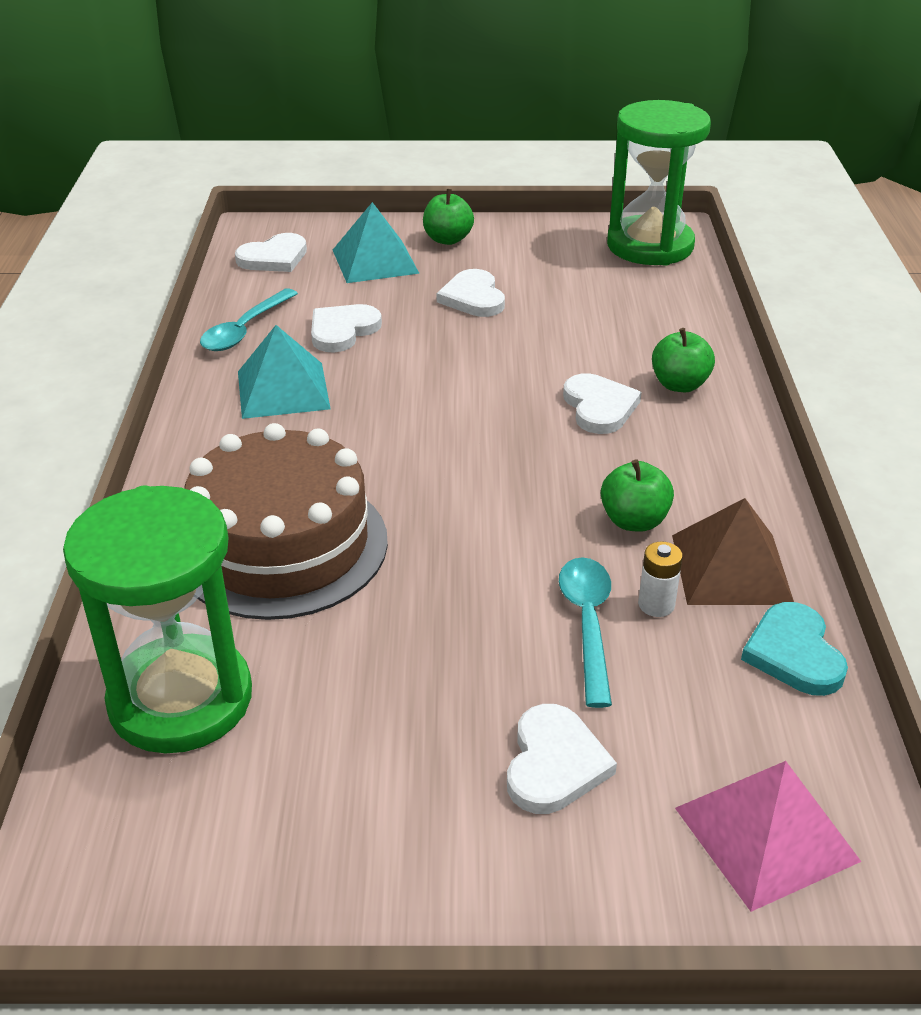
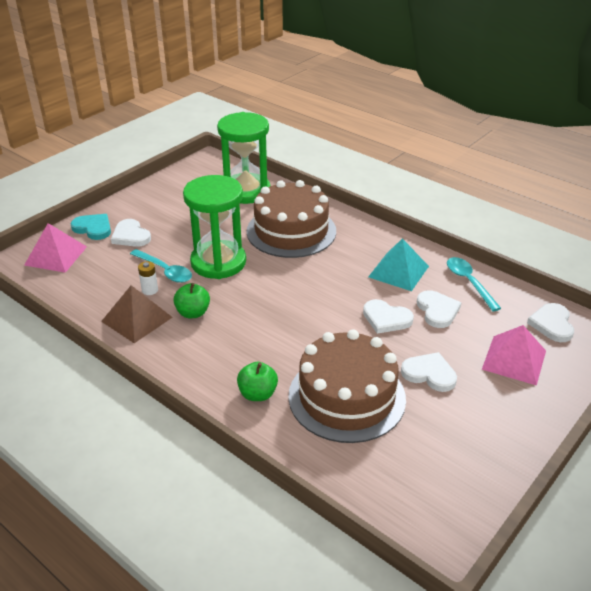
camera: 130 degrees right, 0 degrees up
(375, 261) = (514, 360): turquoise pyramid -> pink pyramid
(447, 239) = (522, 406): green apple -> none
(588, 329) = (346, 397): none -> brown cake
(599, 407) = (274, 353): white heart -> white heart (386, 318)
(650, 246) = (424, 506): green hourglass -> green hourglass (218, 262)
(794, 653) = (87, 305): turquoise heart -> turquoise heart (93, 228)

